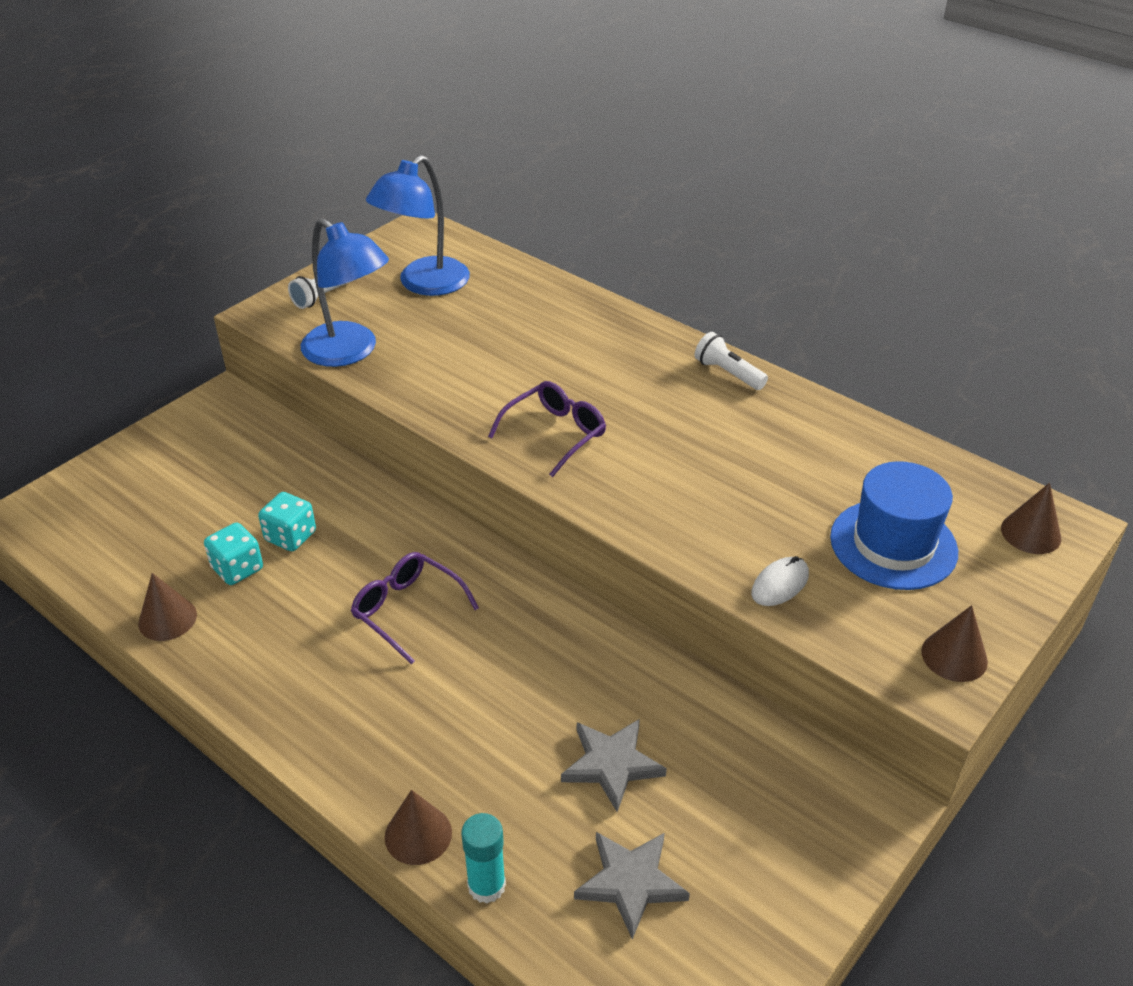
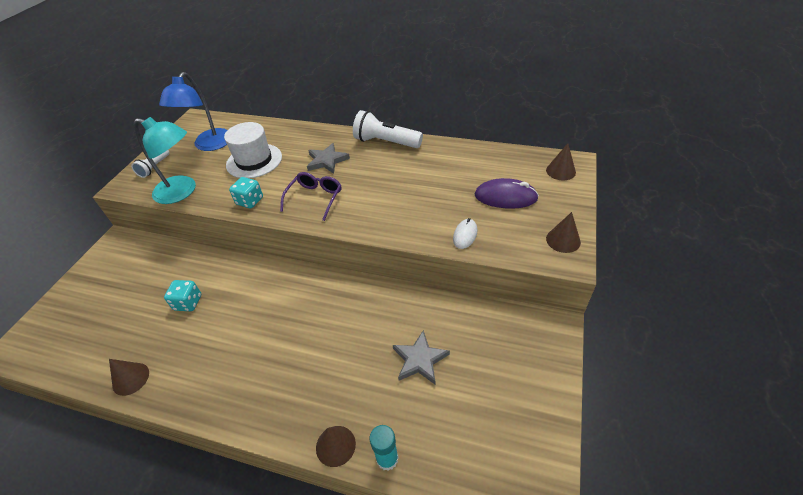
camera: 20 degrees left, 5 degrees up
(237, 569) = (163, 332): turquoise dice -> turquoise dice (250, 201)
(349, 352) = (182, 192): blue lamp -> turquoise lamp
(408, 610) = (273, 319): purple glasses -> none
(485, 335) = (254, 161): none -> white hat
(630, 882) = (461, 421): grey star -> grey star (327, 160)
(728, 373) = (386, 142): white flashlight -> white flashlight, size x1.71
(893, 544) = (505, 197): blue hat -> purple mouse

